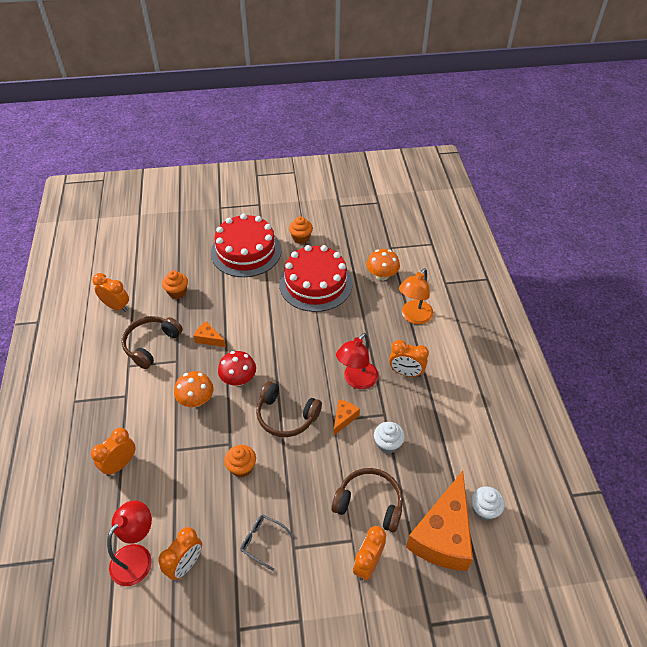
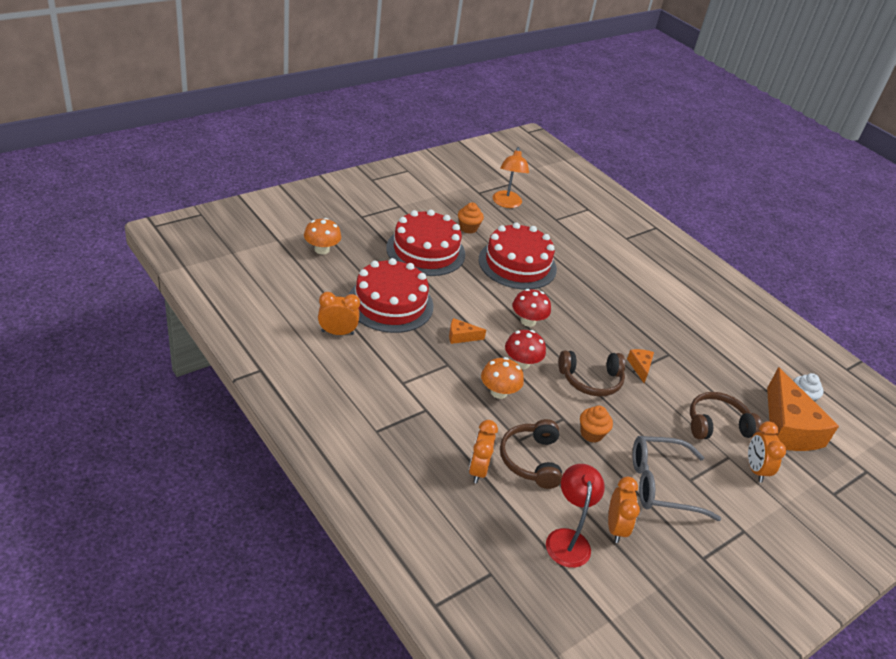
camera: 35 degrees left, 10 degrees down
(151, 344) = (408, 357): brown headphones -> brown headphones (531, 460)
(177, 292) = (390, 303): orange cupcake -> red cake
(262, 541) = (661, 484): grey glasses -> grey glasses, size x1.98
(278, 341) = (528, 321): none -> red mushroom
(356, 380) = (624, 334): red lamp -> none
(382, 275) = (569, 244): orange mushroom -> orange mushroom (322, 249)
(387, 444) = (691, 376): white cupcake -> none
(406, 372) = (657, 317): orange clock -> none
(413, 317) = (625, 271): orange lamp -> orange lamp (506, 203)

